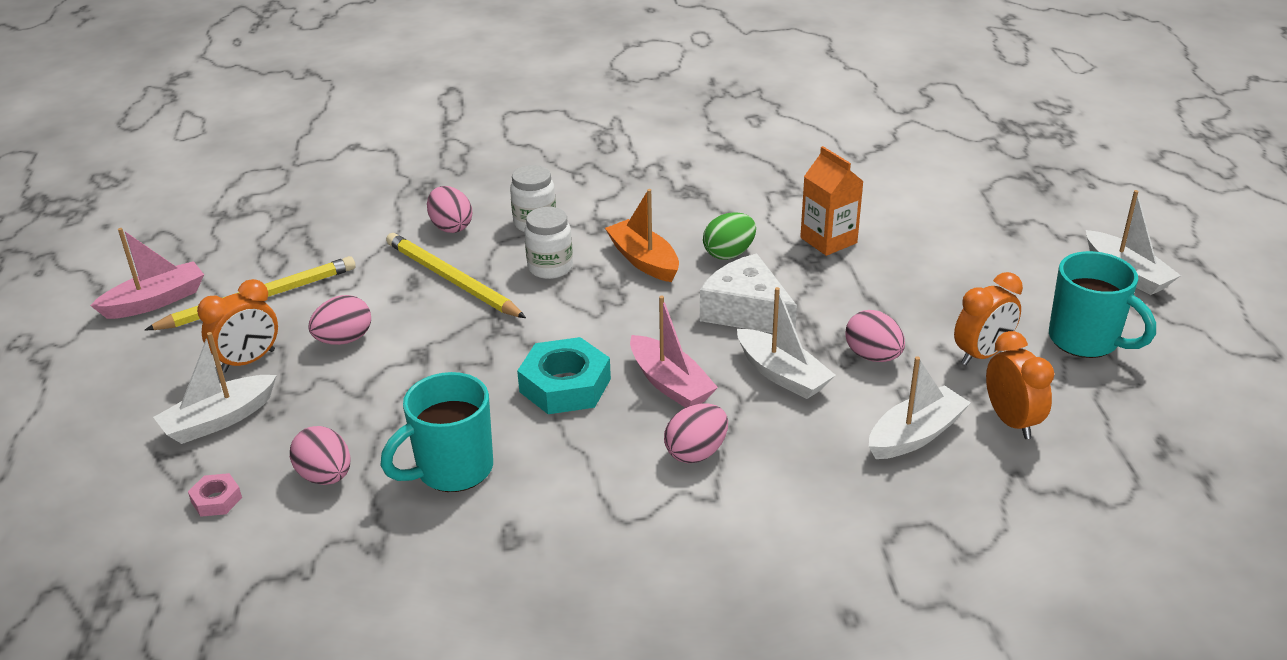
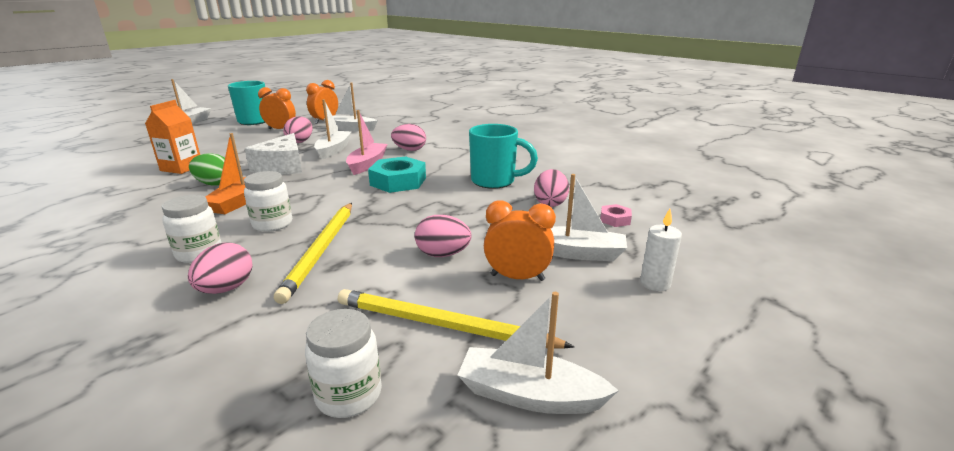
camera: 130 degrees left, 10 degrees down
(115, 431) = (655, 283): none -> white candle
(155, 301) = (529, 395): pink boat -> white boat
(261, 245) = (349, 395): none -> white jar

